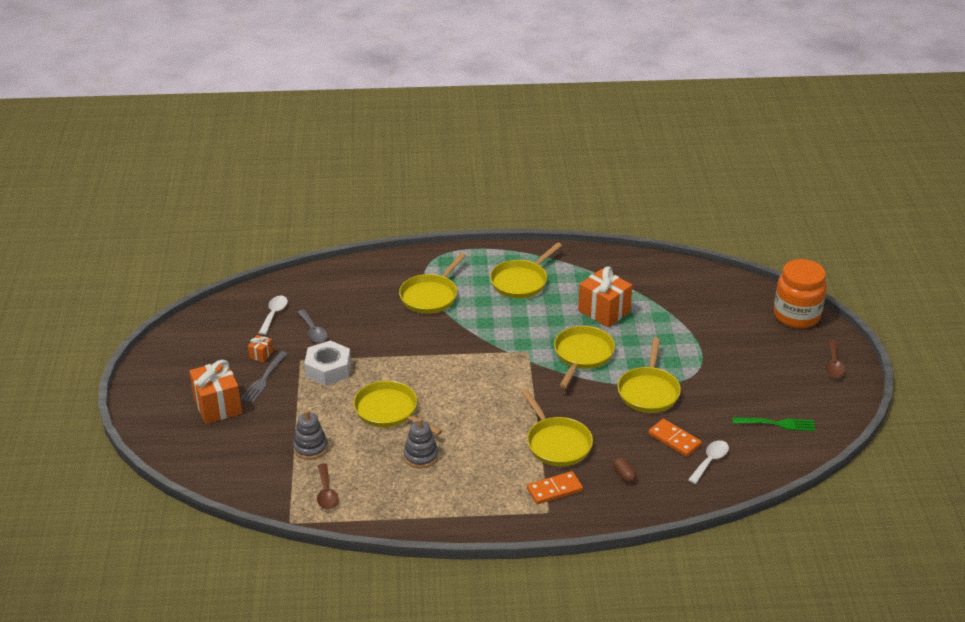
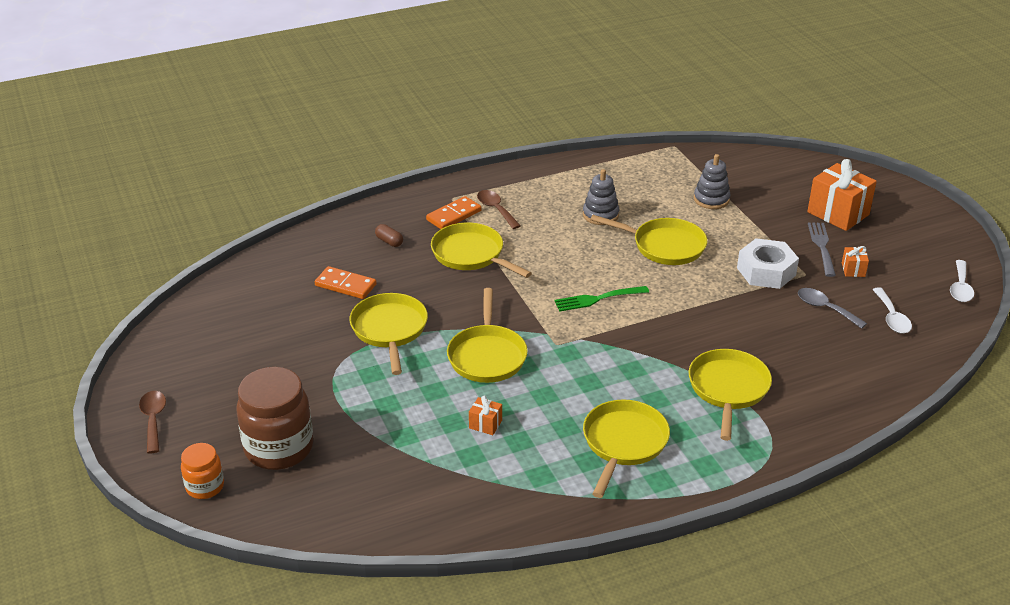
camera: 160 degrees right, 0 degrees up
(326, 493) = (663, 170): brown spoon -> brown spoon (496, 209)
(604, 311) = (485, 424): orange gift -> orange gift, size x0.46
(710, 461) = (302, 273): white spoon -> white spoon (960, 288)
(746, 327) = (279, 448): none -> brown jar
(776, 424) = (230, 327): green fork -> green fork (598, 299)
(796, 316) = (205, 487): orange jar -> orange jar, size x0.53

